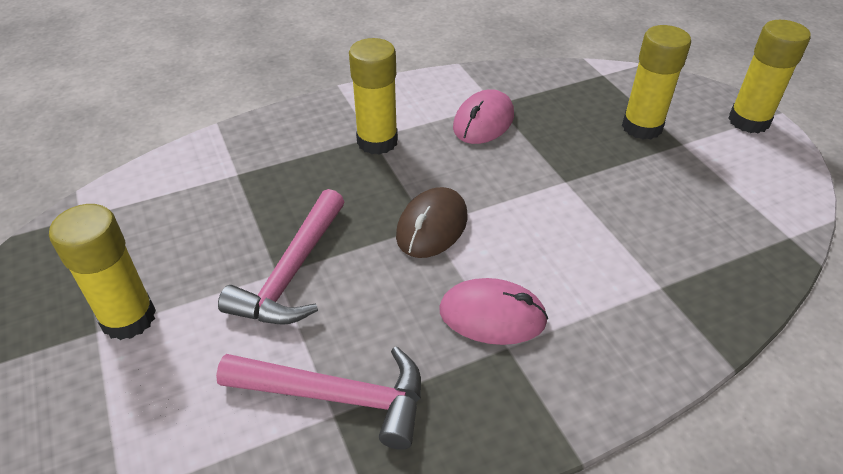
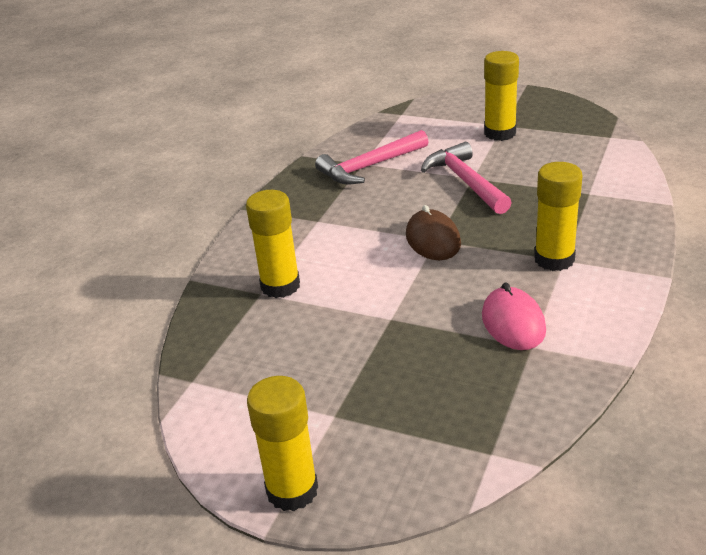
camera: 140 degrees right, 10 degrees down
(492, 316) = (340, 226): pink mouse -> none
(642, 127) = (385, 408): yellow glue stick -> yellow glue stick (280, 286)

